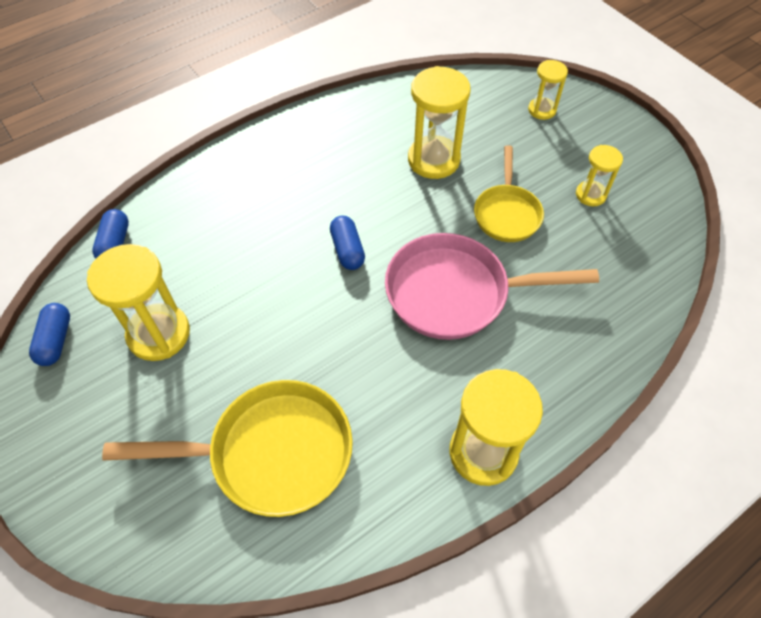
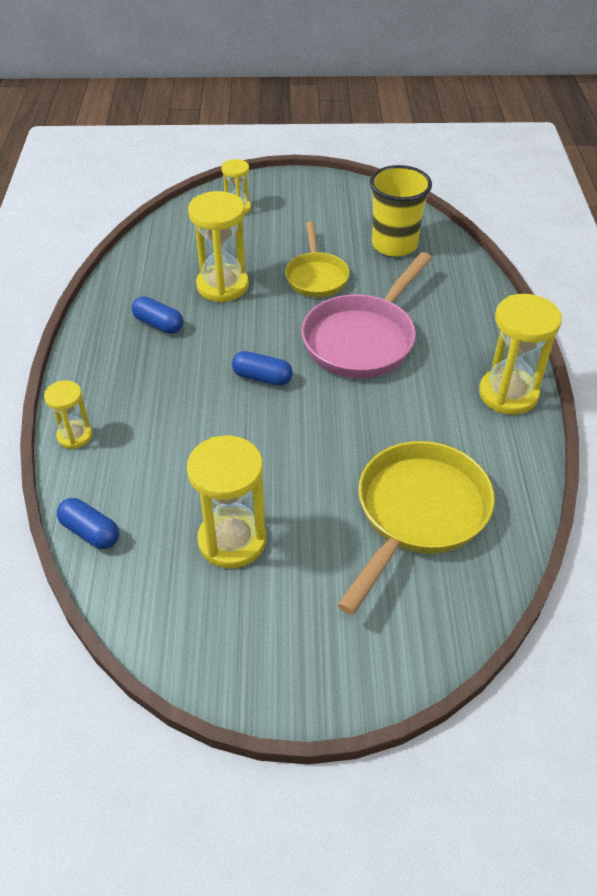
camera: 55 degrees left, 10 degrees down
(56, 340) = (165, 625): blue capsule -> blue capsule (158, 324)
(506, 213) = (316, 277): yellow pan -> yellow pan turned 45 degrees clockwise
(590, 195) = (342, 230): yellow hourglass -> yellow hourglass (75, 436)
(611, 245) = (394, 245): none -> yellow cup

